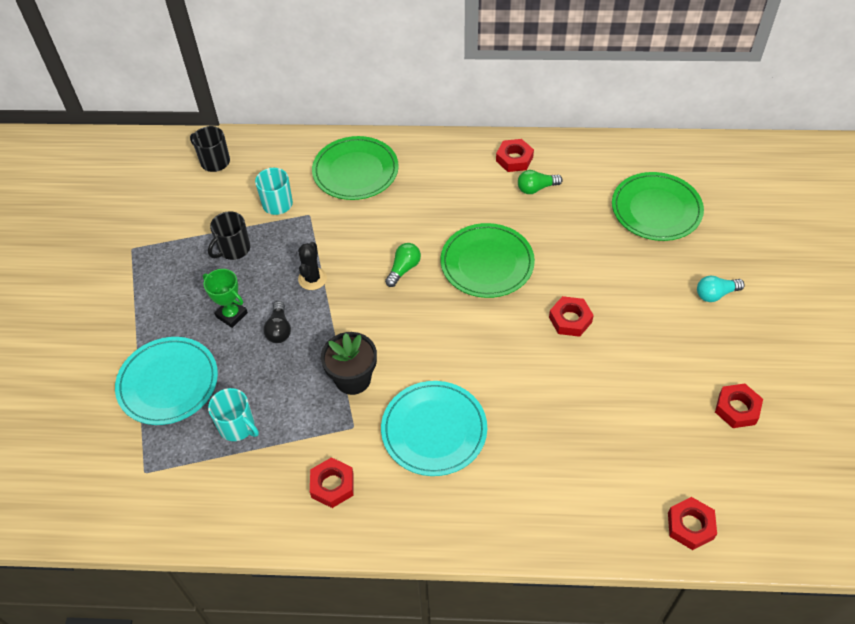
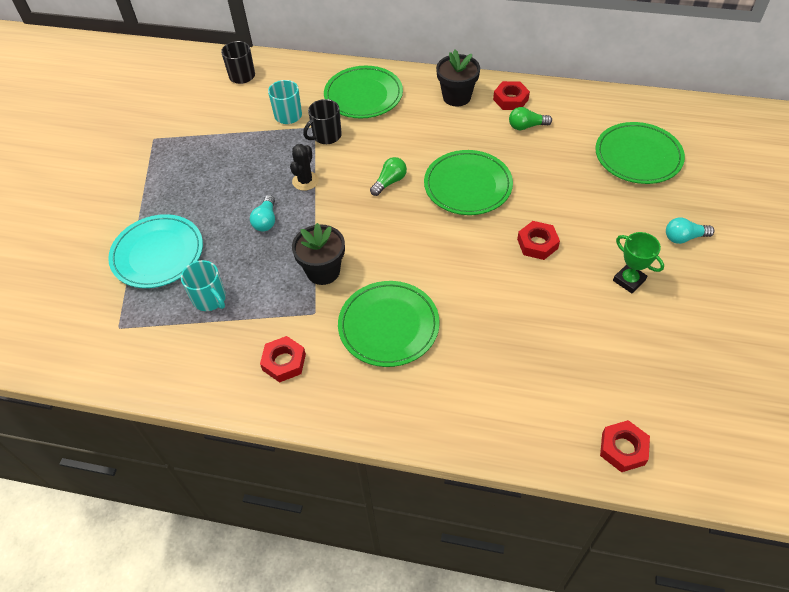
camera: 10 degrees right, 0 degrees up
(231, 315) = (227, 203): green trophy -> green trophy (629, 280)
(233, 249) = (241, 148): black mug -> black mug (326, 136)
(279, 329) = (266, 220): black light bulb -> turquoise light bulb
(434, 430) = (388, 326): turquoise plate -> green plate
(456, 162) = (456, 97): none -> black flower pot
(737, 409) = (688, 345): red nut -> none

